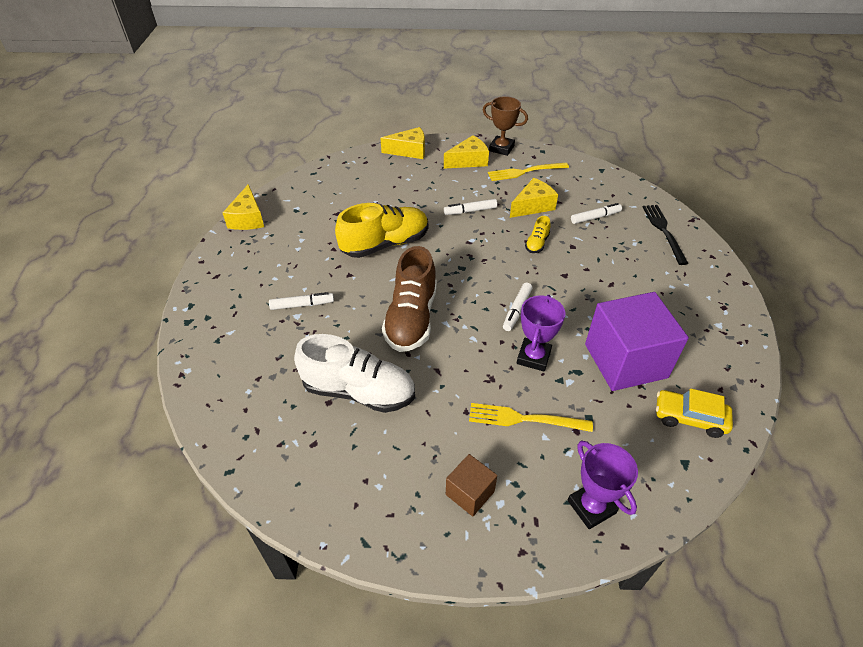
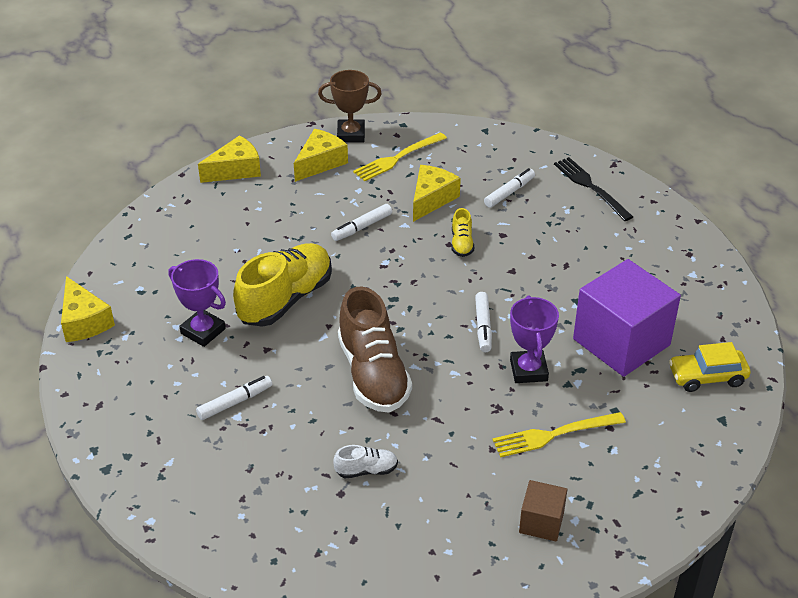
camera: 25 degrees left, 5 degrees down
(359, 391) = (366, 470): white shoe -> white shoe, size x0.45
(591, 507) = (659, 490): purple trophy -> purple trophy (203, 331)

